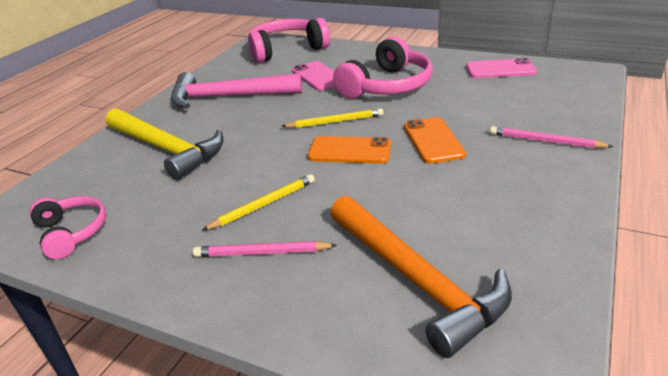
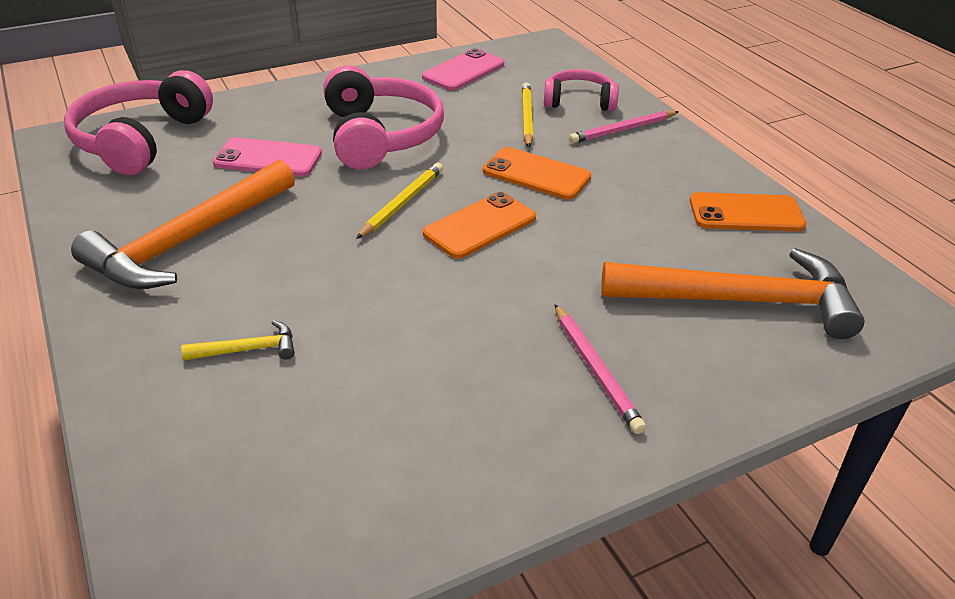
camera: 55 degrees left, 5 degrees up
(71, 232) = (346, 518): pink headphones -> pink headphones (579, 101)
(167, 149) = (248, 349): yellow hammer -> yellow hammer, size x0.41
(228, 97) = (189, 241): pink hammer -> orange hammer
(262, 253) = (596, 370): pink pencil -> pink pencil turned 60 degrees counterclockwise
(263, 205) = (505, 329): yellow pencil -> yellow pencil (527, 117)
(536, 235) = (746, 213): none -> orange phone

